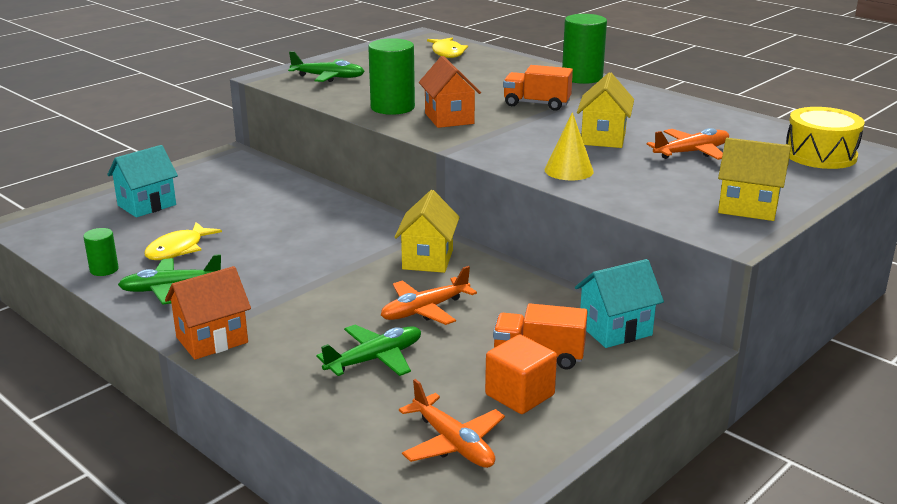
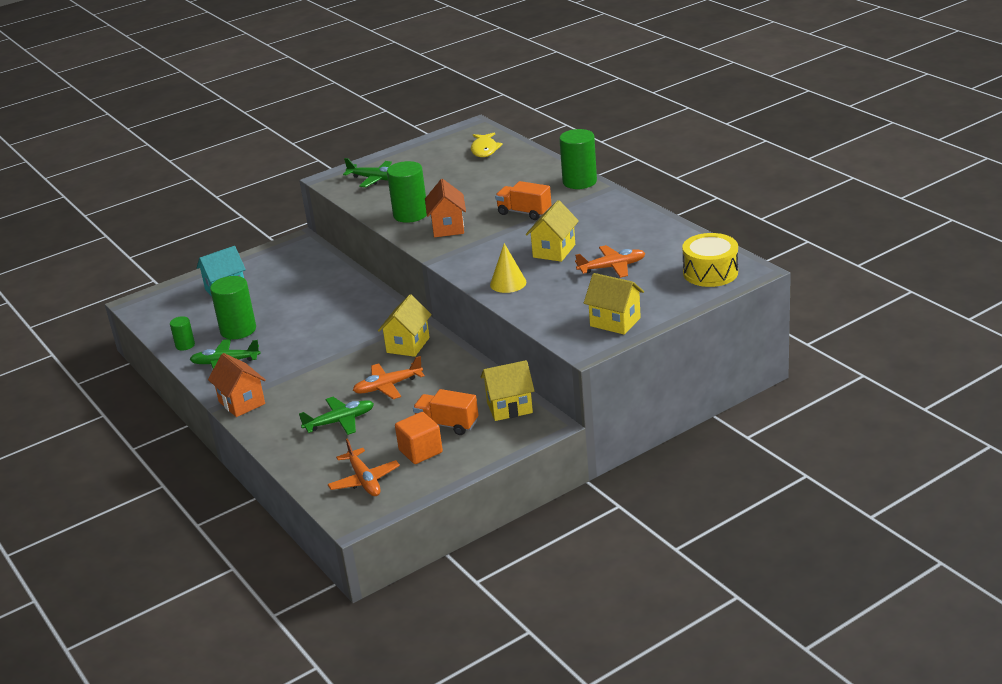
camera: 15 degrees right, 5 degrees up
(178, 249) = (238, 330): yellow fish -> green cylinder
(212, 340) = (241, 403): orange house -> orange house turned 75 degrees clockwise
(615, 330) = (509, 408): turquoise house -> yellow house

